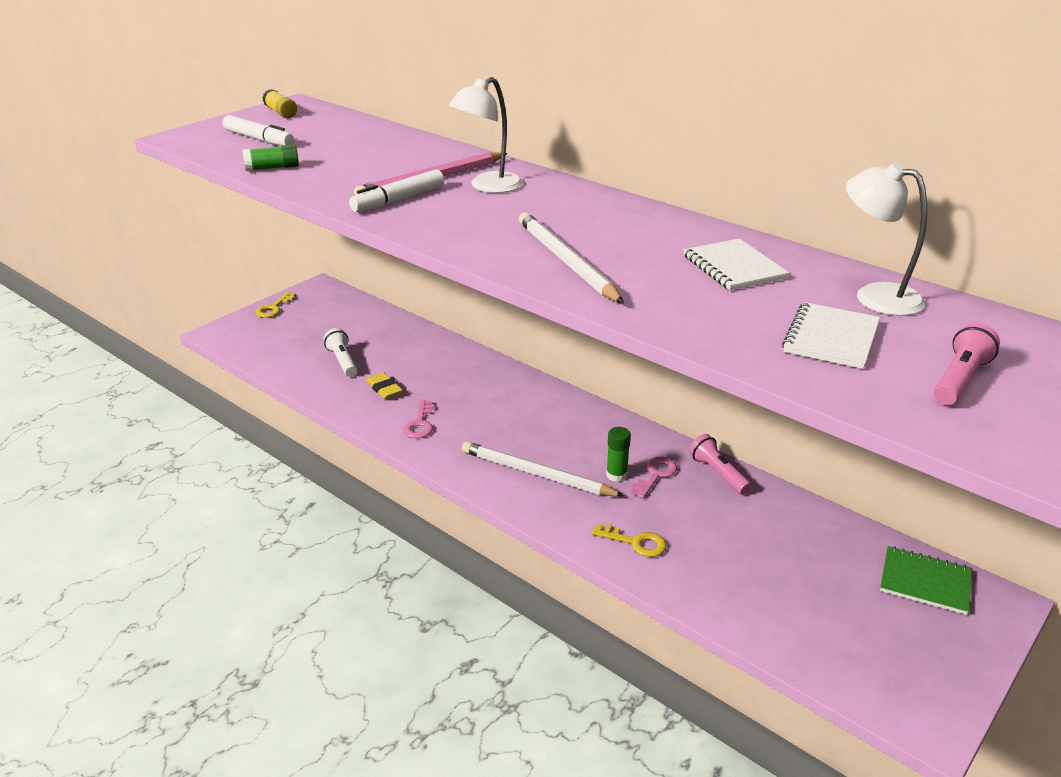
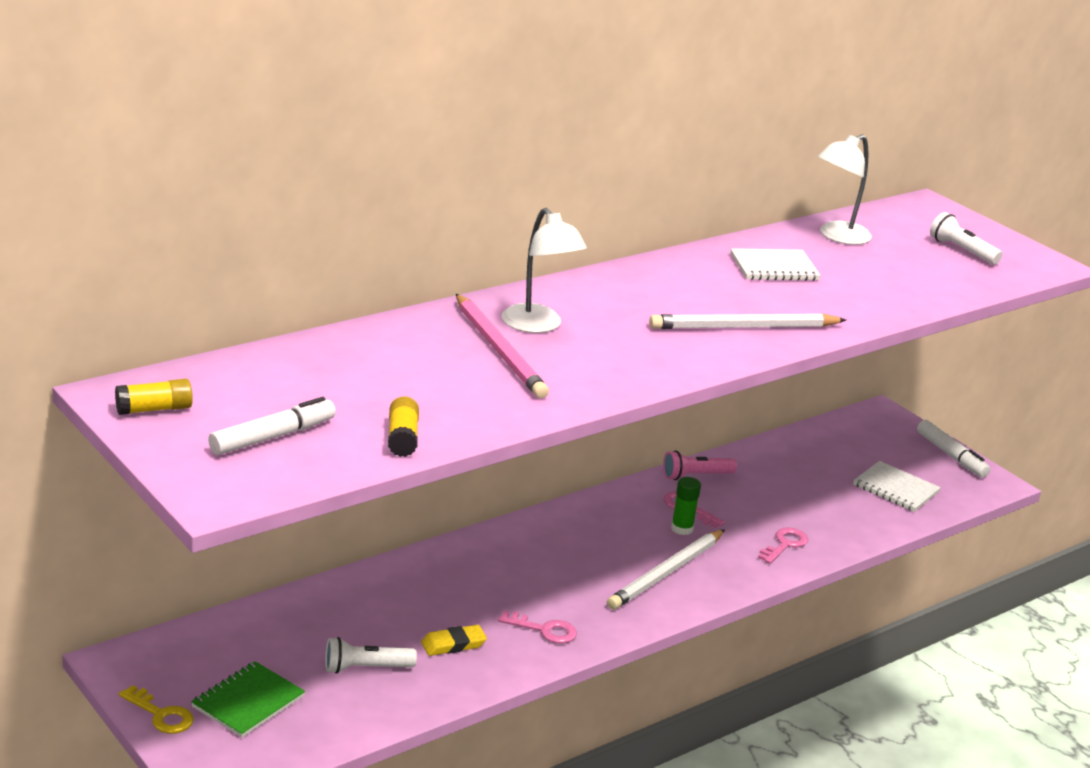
camera: 80 degrees left, 5 degrees down
(272, 168) = (402, 438): green glue stick -> yellow glue stick
(398, 200) = (554, 377): white marker -> white marker (951, 455)
(635, 542) = (784, 544): yellow key -> pink key
(831, 338) = (901, 269): white notebook -> white notebook (895, 489)
(925, 582) = (856, 433): green notebook -> green notebook (248, 702)
(959, 379) = (961, 251): pink flashlight -> white flashlight

